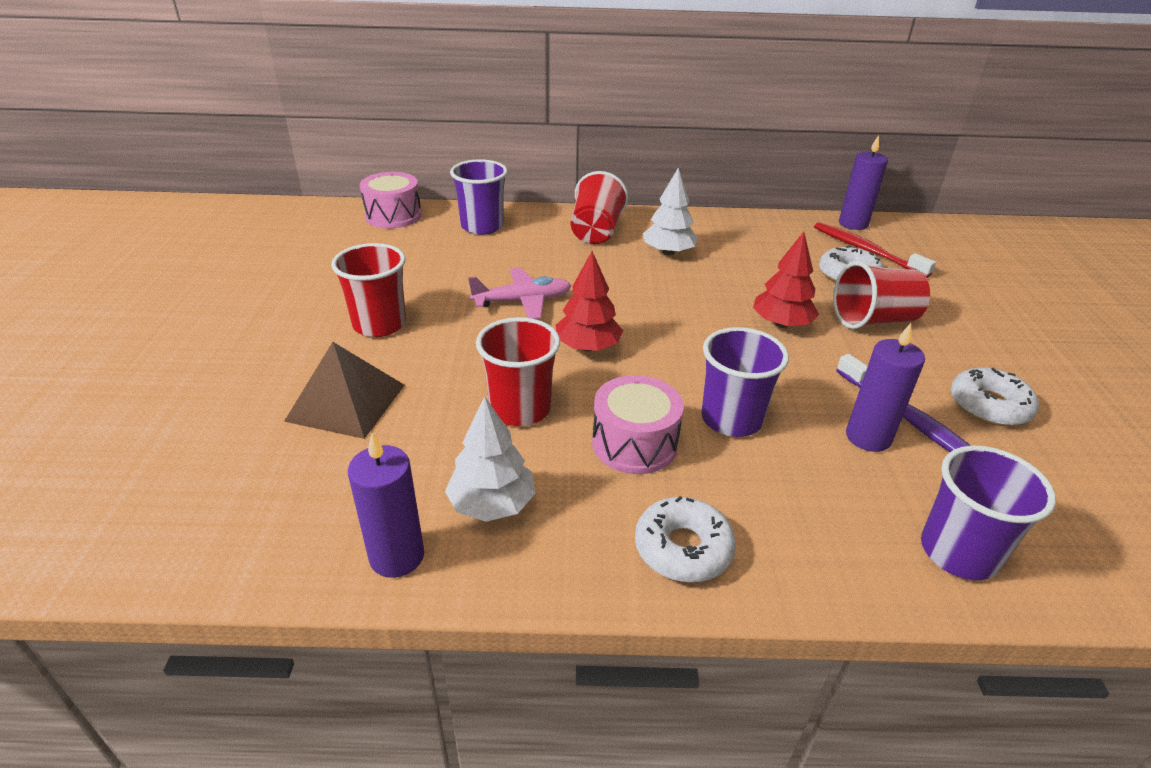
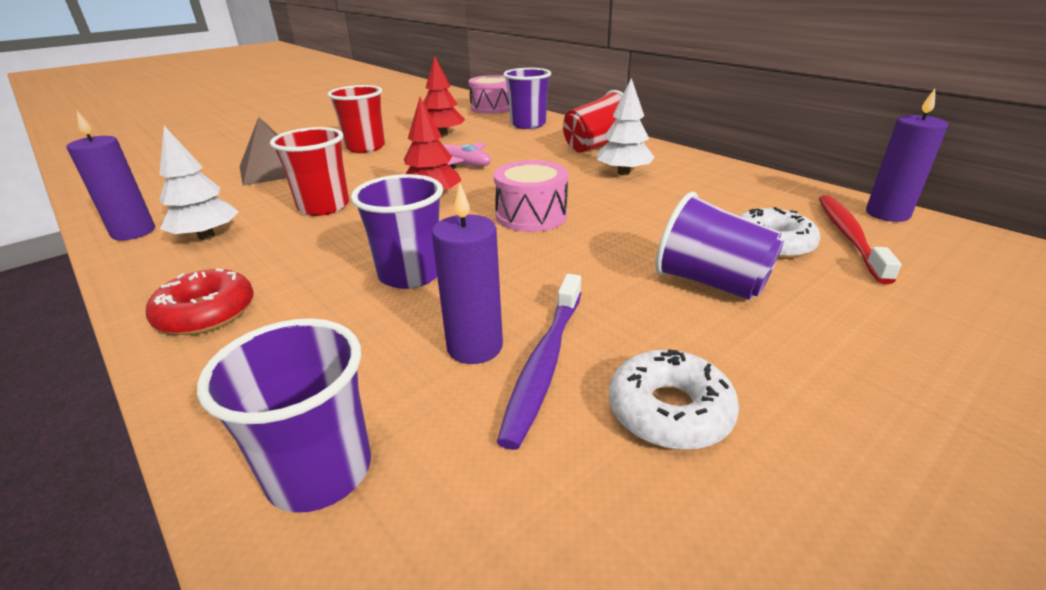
camera: 50 degrees right, 5 degrees down
(634, 443) = (327, 252): pink drum -> pink drum (531, 215)
(683, 548) = (206, 313): white donut -> red donut
(781, 324) = (604, 245): red tree -> red tree (442, 134)
(873, 320) = (711, 283): red cup -> purple cup

